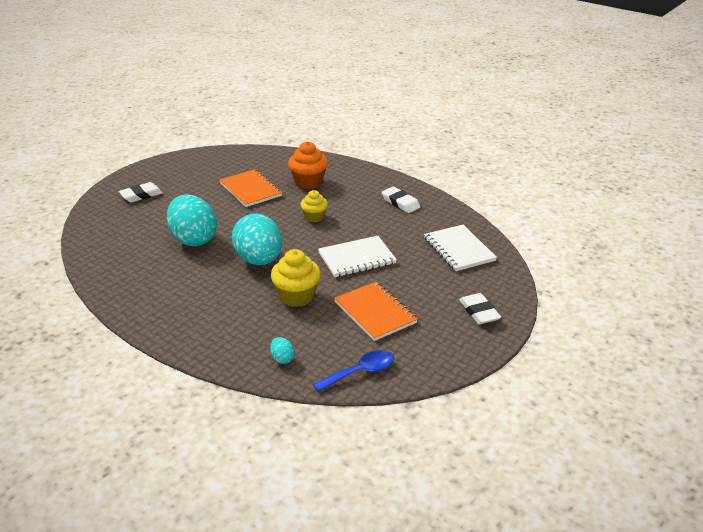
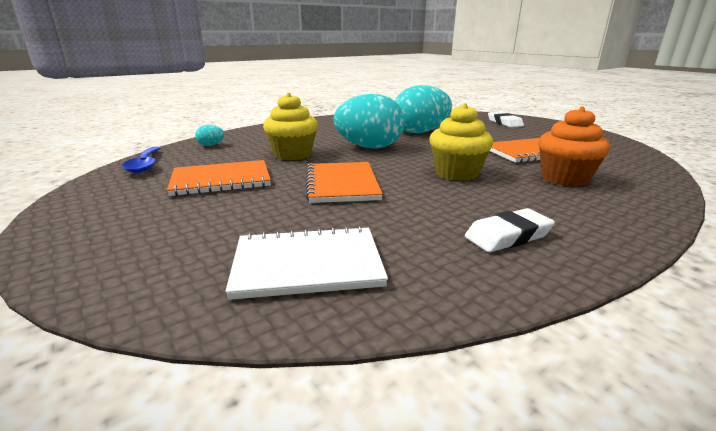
camera: 105 degrees right, 10 degrees down
(314, 217) = (456, 173): yellow cupcake -> yellow cupcake, size x1.55
(357, 258) = (341, 184): white notebook -> orange notebook
(479, 312) = (119, 242): white eraser -> none

